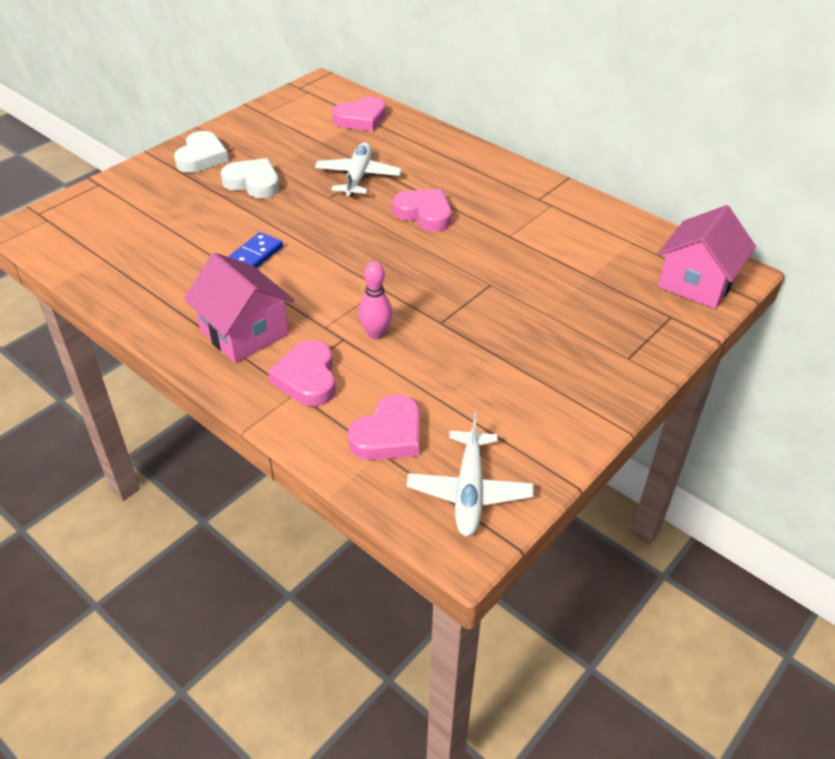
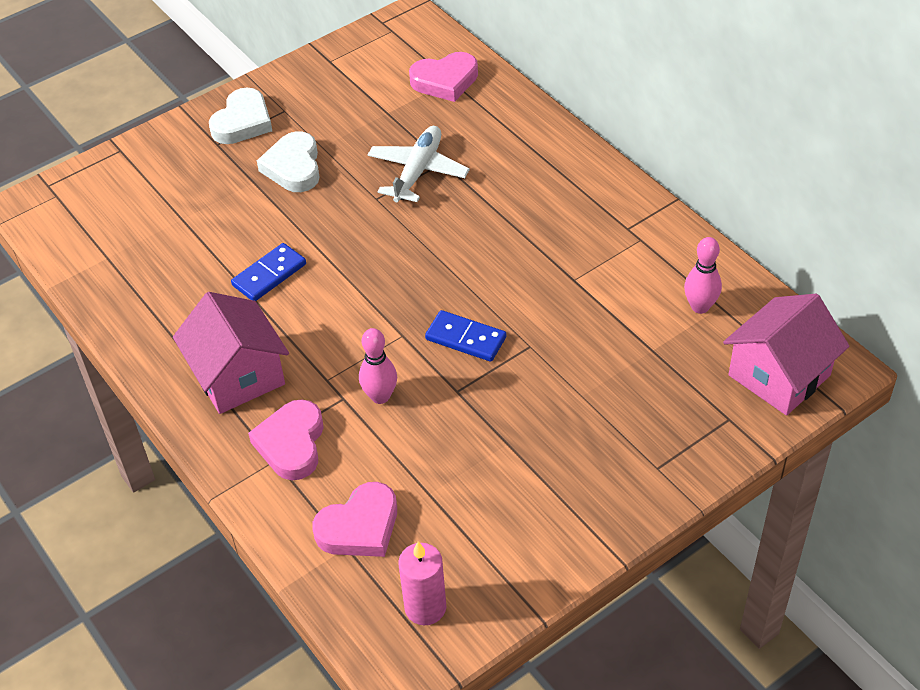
camera: 15 degrees right, 5 degrees up
(253, 183) = (293, 167): white heart -> white heart turned 135 degrees counterclockwise
(424, 214) = (482, 235): pink heart -> none
(435, 284) = (465, 338): none -> blue domino
(469, 491) = (425, 607): white plane -> pink candle
(616, 244) = (700, 307): none -> pink bowling pin

